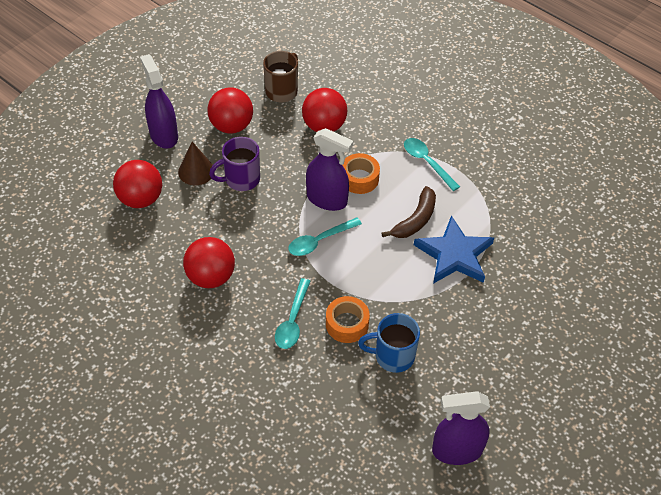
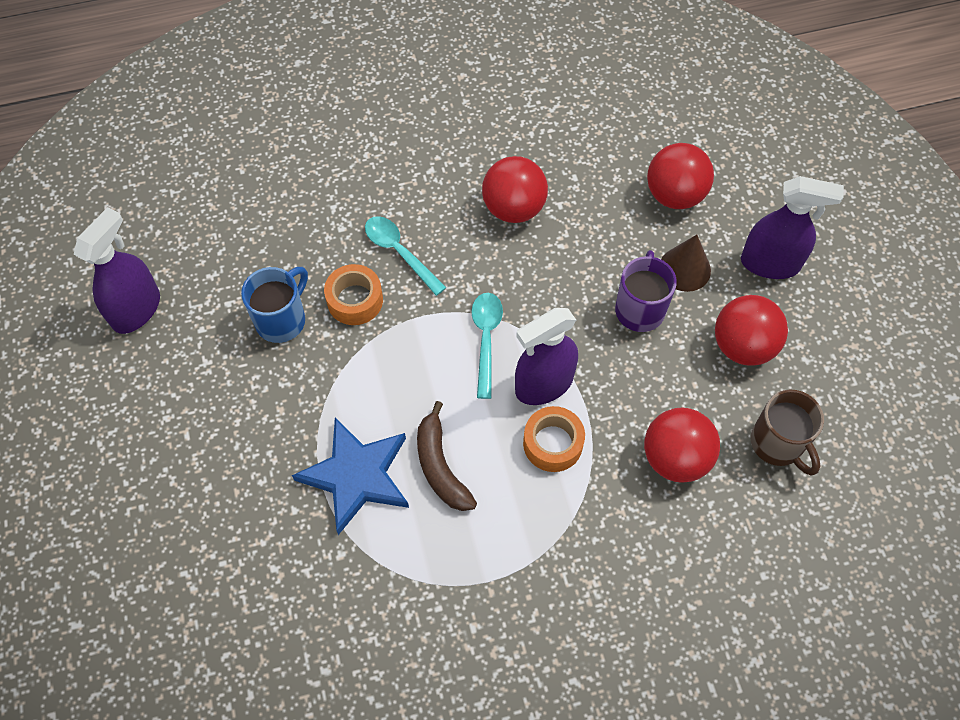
camera: 125 degrees right, 10 degrees up
(427, 162) = (524, 548): turquoise spoon -> none

